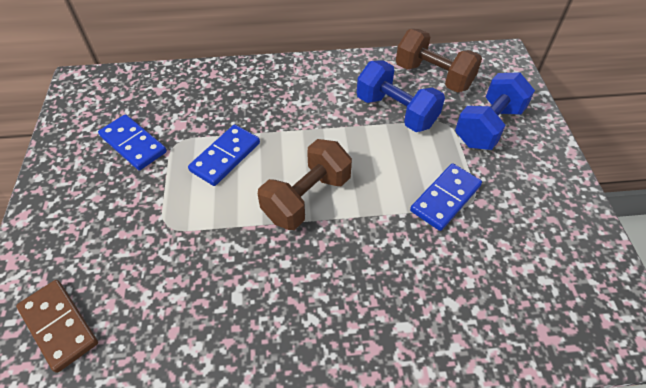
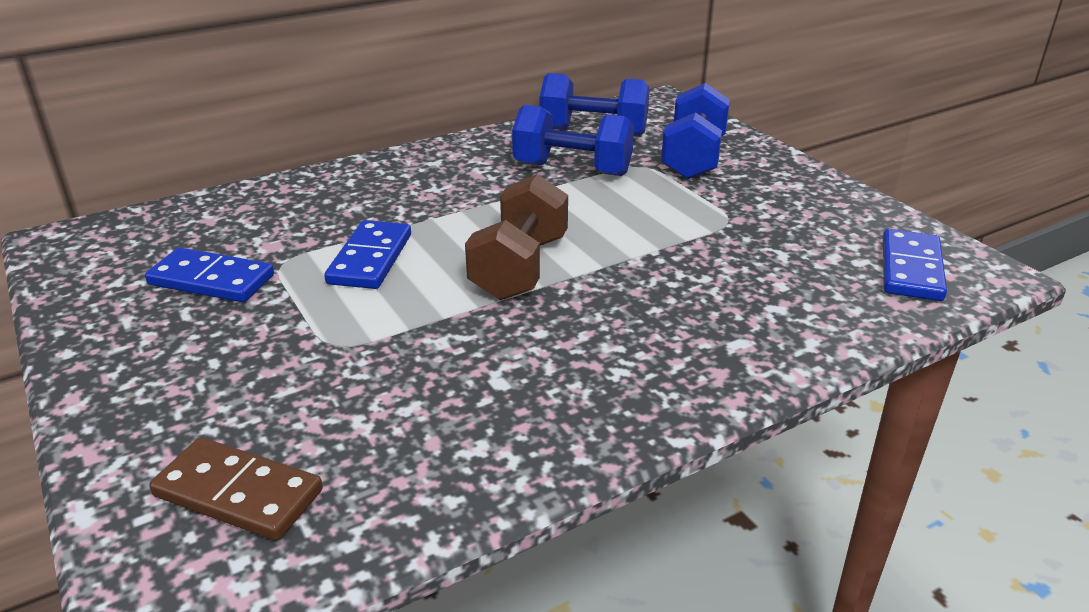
camera: 25 degrees left, 20 degrees down
(433, 76) = (593, 132): brown dumbbell -> blue dumbbell
(445, 198) = (694, 226): blue domino -> blue domino (911, 269)

